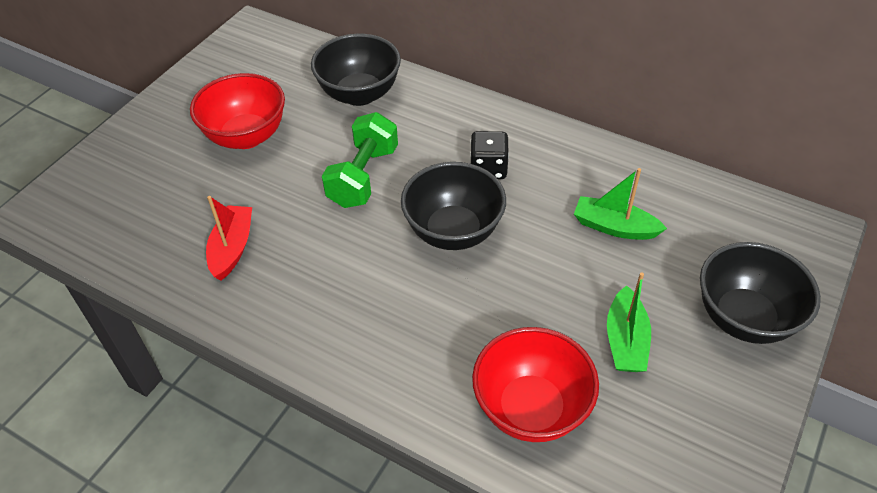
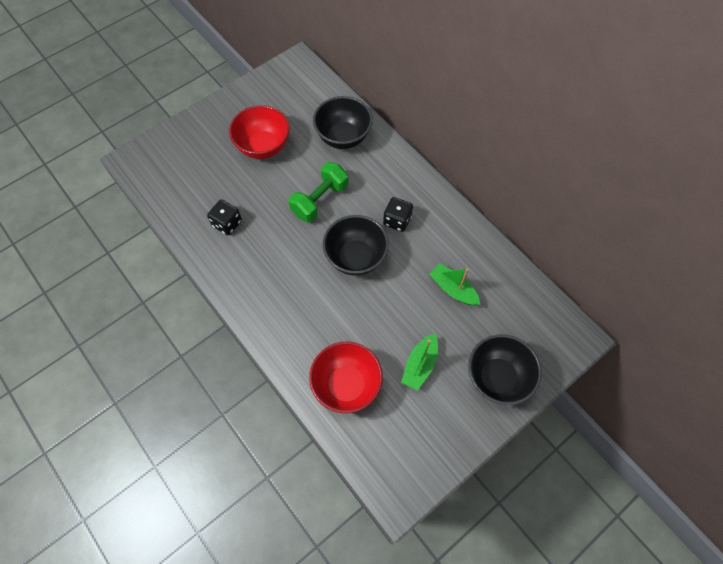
camera: 20 degrees right, 15 degrees up
(232, 248) = (227, 223): red boat -> black dice

